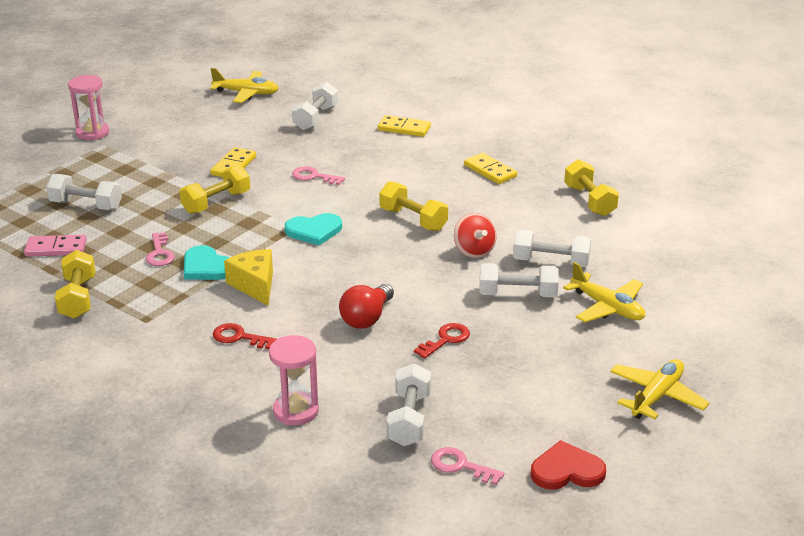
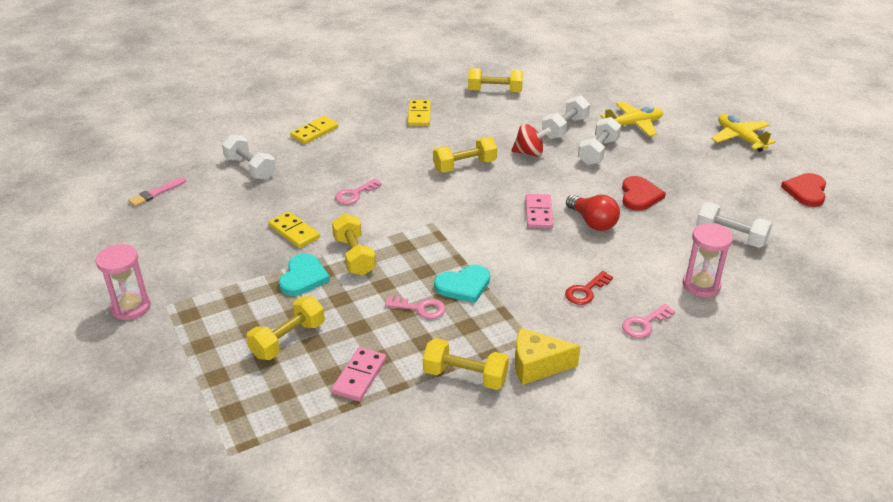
camera: 65 degrees left, 5 degrees up
(86, 205) = (288, 340): white dumbbell -> yellow dumbbell
(246, 93) = (156, 193): yellow plane -> pink brush
(255, 285) = (511, 265): yellow cheese -> yellow cheese (537, 366)
(314, 231) = (446, 215): turquoise heart -> turquoise heart (303, 277)
(358, 281) = (538, 213): none -> pink domino
(446, 339) = (639, 196): red key -> red heart
(460, 466) = (790, 229): pink key -> pink key (644, 324)
(490, 171) = (419, 115): yellow domino -> yellow domino turned 75 degrees counterclockwise

